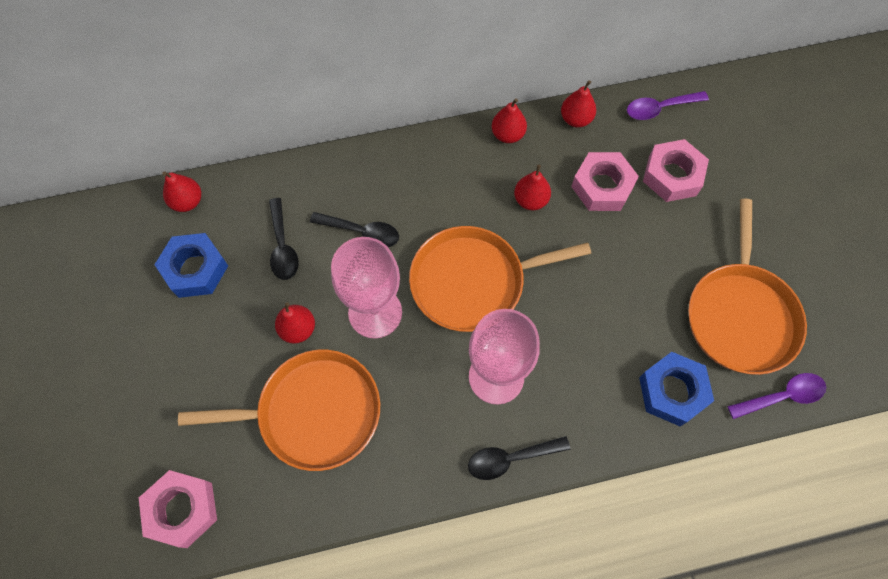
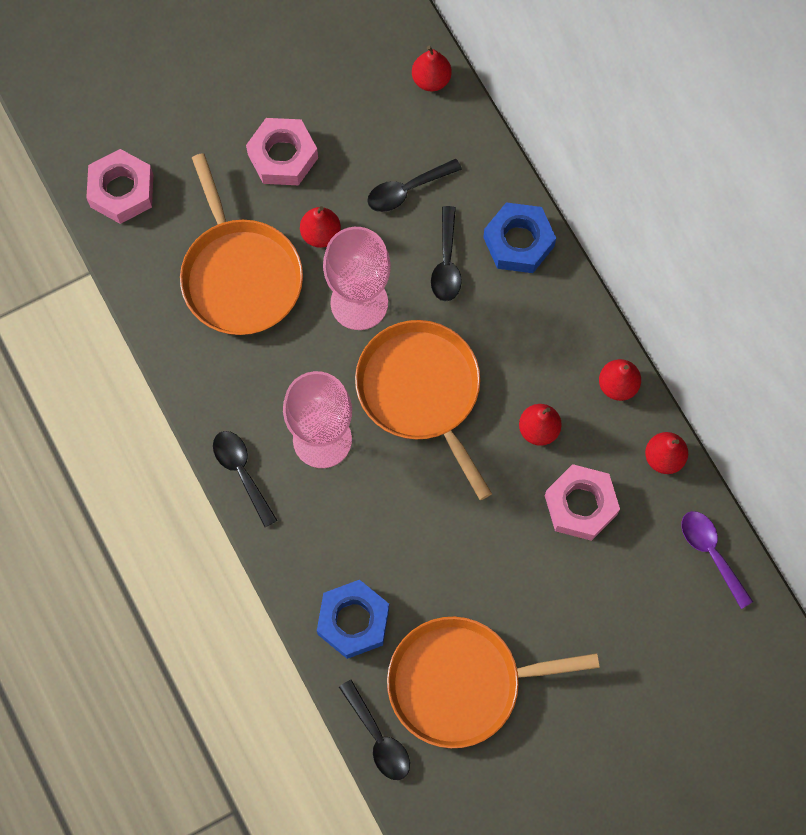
camera: 75 degrees right, 5 degrees up
(195, 269) = (358, 115): blue nut -> blue nut (518, 242)
(672, 175) = (620, 582): pink nut -> pink nut (282, 156)
(782, 396) = (378, 738): purple spoon -> black spoon

